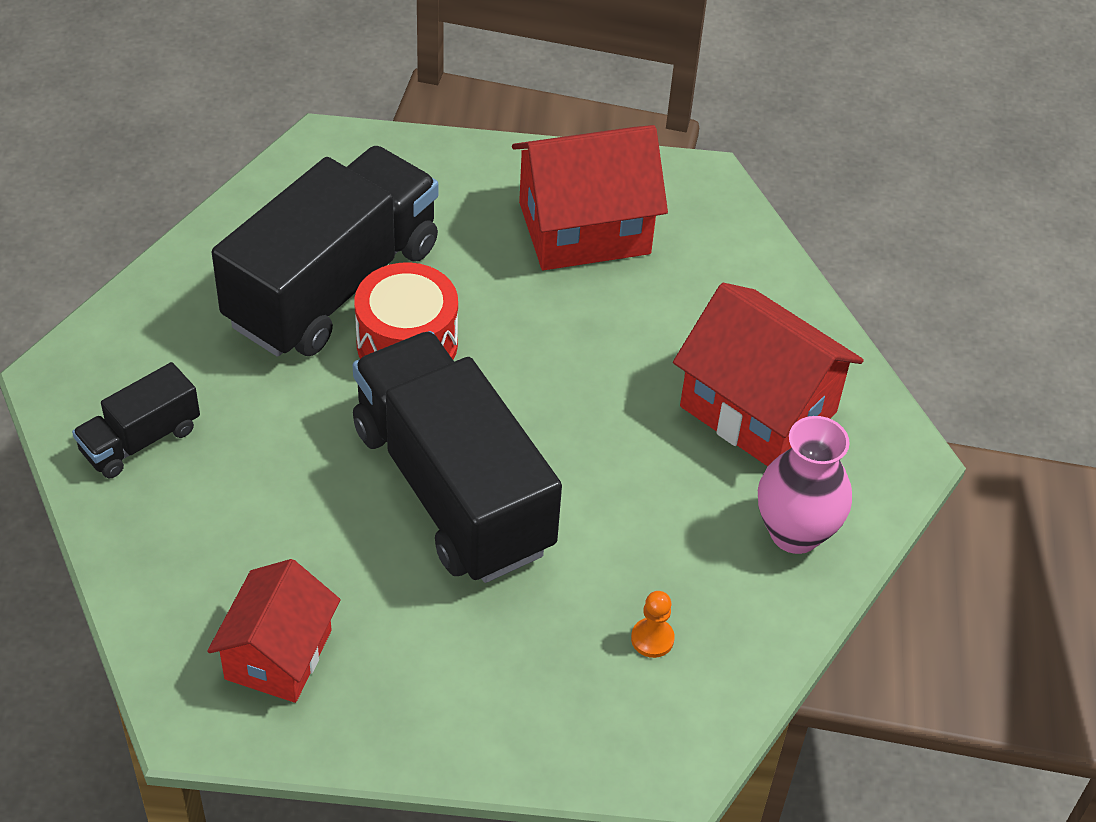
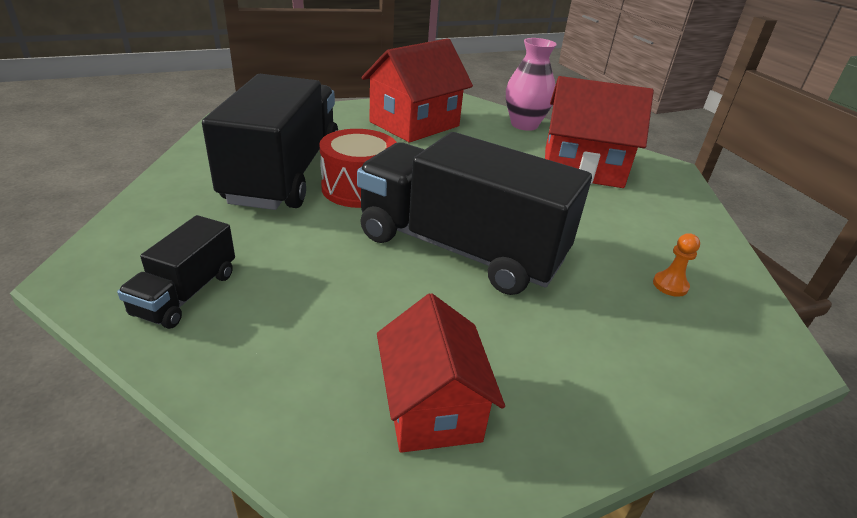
camera: 30 degrees left, 15 degrees down
(795, 532) = (667, 209): pink vase -> pink vase (524, 125)

